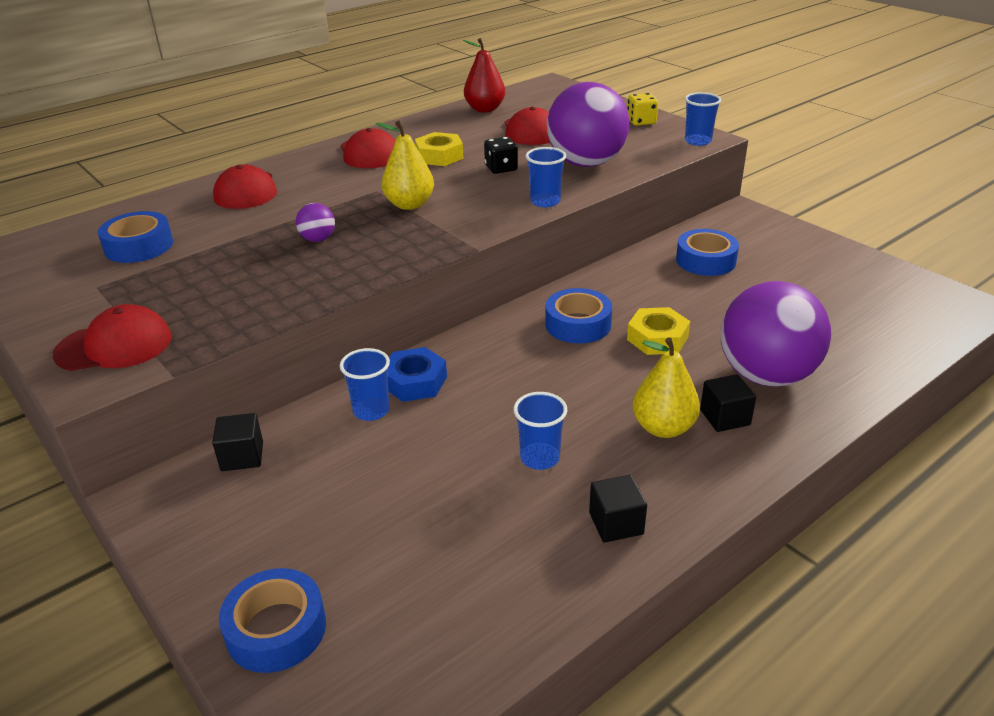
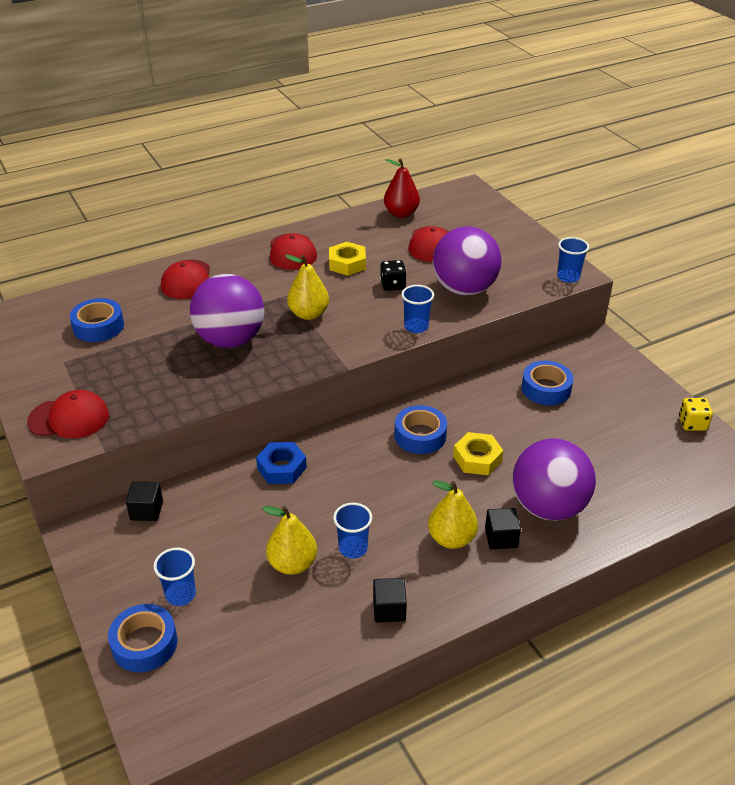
camera: 10 degrees right, 5 degrees up
(318, 239) = (230, 340): purple ball -> purple ball, size x2.43
(371, 411) = (244, 488): blue cup -> blue cup (180, 594)
(464, 489) = (292, 564): none -> yellow pear
(641, 121) = (529, 247): yellow dice -> yellow dice (692, 423)

